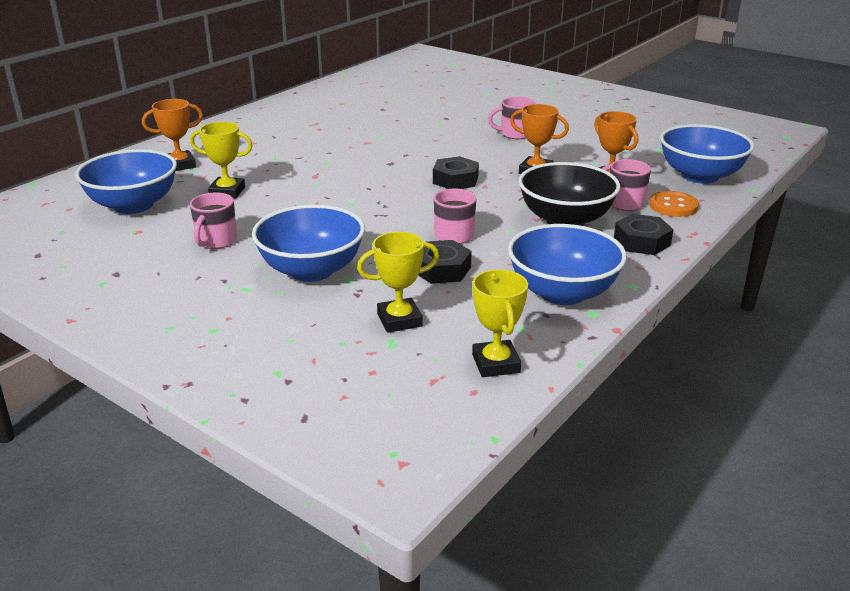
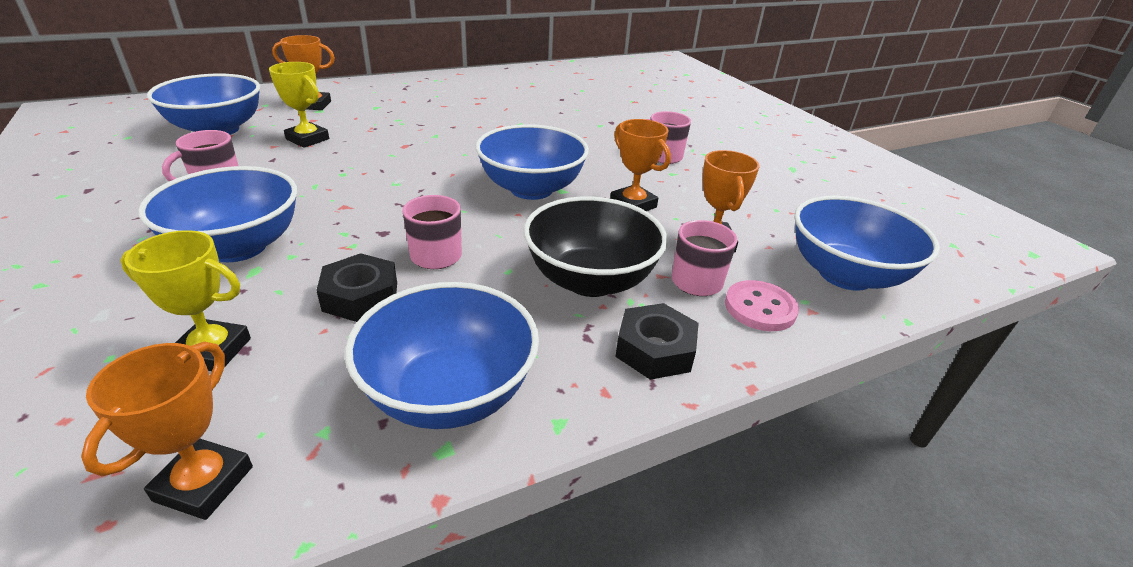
camera: 25 degrees right, 5 degrees up
(455, 180) = (531, 189): black nut -> blue bowl
(496, 363) = (204, 483): yellow trophy -> orange trophy
(673, 206) = (760, 308): orange button -> pink button

